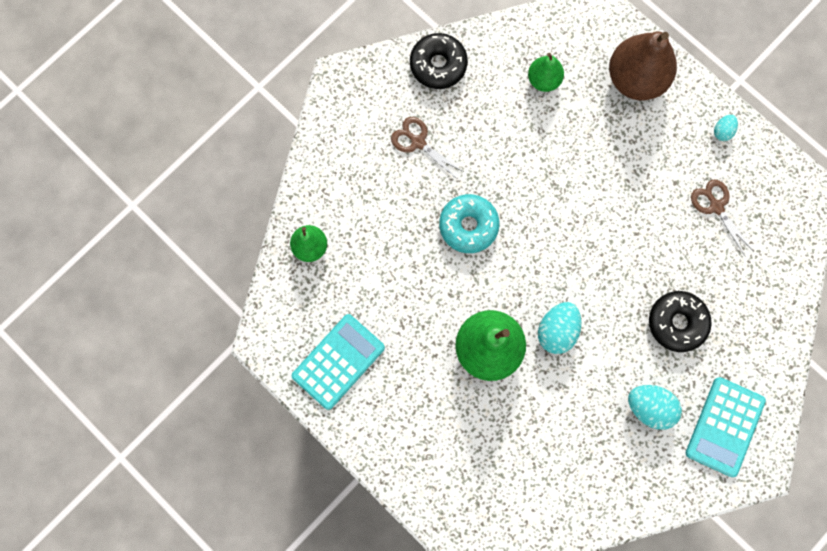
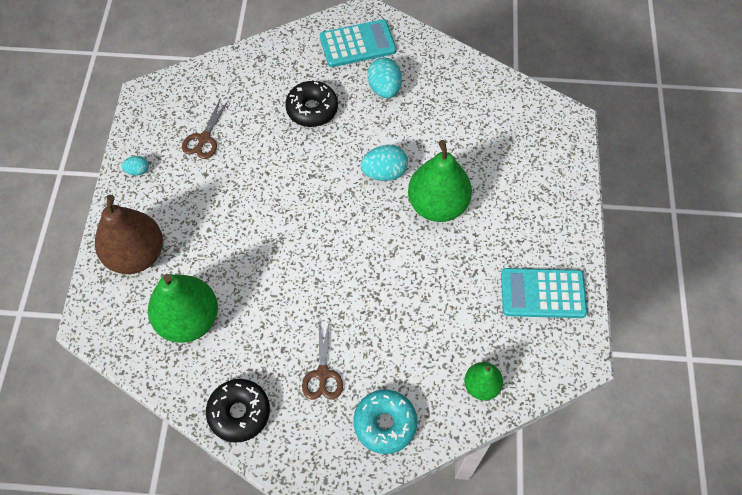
camera: 130 degrees left, 15 degrees down
(468, 226) = (359, 284): turquoise donut -> turquoise donut (385, 423)
(543, 80) = (189, 320): green pear -> green pear, size x1.83

